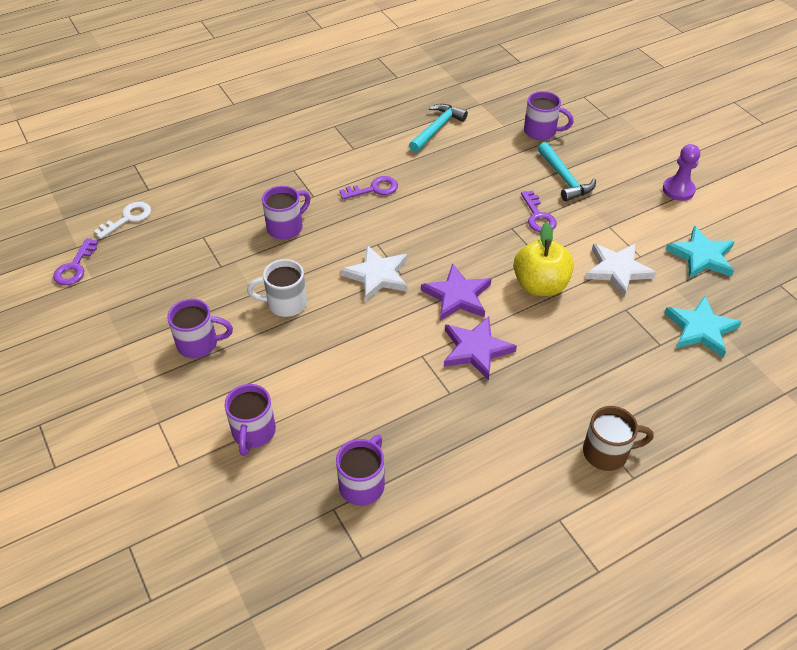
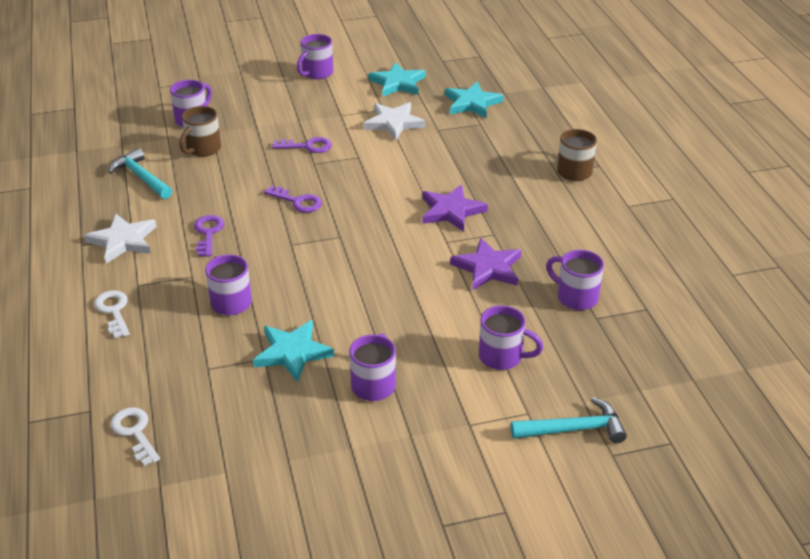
camera: 75 degrees left, 10 degrees down
(75, 267) = (198, 487): purple key -> purple key (298, 201)
(230, 281) = (292, 352): none -> turquoise star
(258, 167) = (113, 311): none -> white key
(285, 303) = (344, 316): white mug -> none
(377, 275) = (335, 251): white star -> white star (123, 241)
(457, 296) = (384, 209): purple star -> purple star (488, 268)
(497, 151) = (203, 149): none -> brown mug
(540, 285) = (392, 163): yellow apple -> none
(564, 178) = (267, 122): turquoise hammer -> turquoise hammer (573, 429)
(678, 190) = (317, 73): purple pawn -> purple mug

